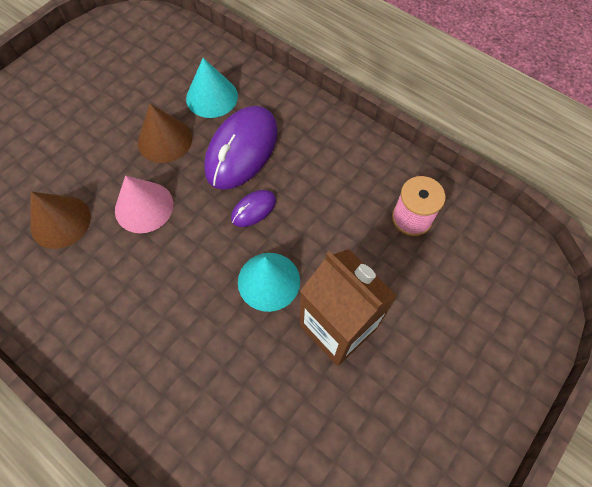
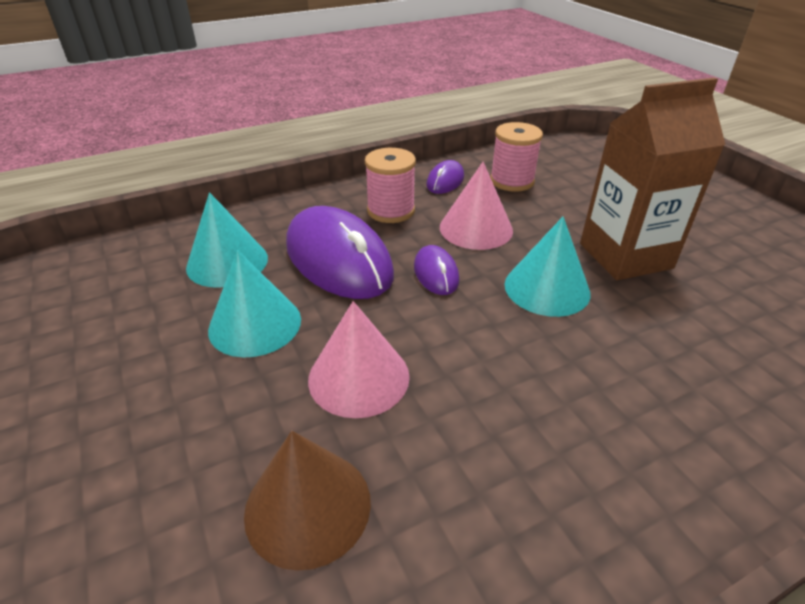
camera: 65 degrees left, 25 degrees down
(165, 140) = (255, 324): brown cone -> turquoise cone
(316, 154) = (391, 211): none -> pink spool
(322, 215) = (476, 228): none -> pink cone
(382, 171) = (445, 181): none -> purple mouse

